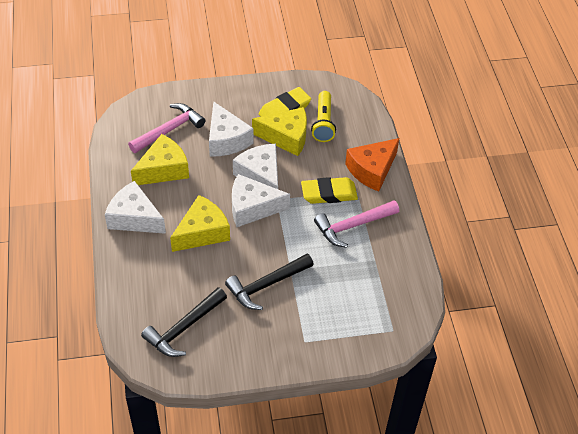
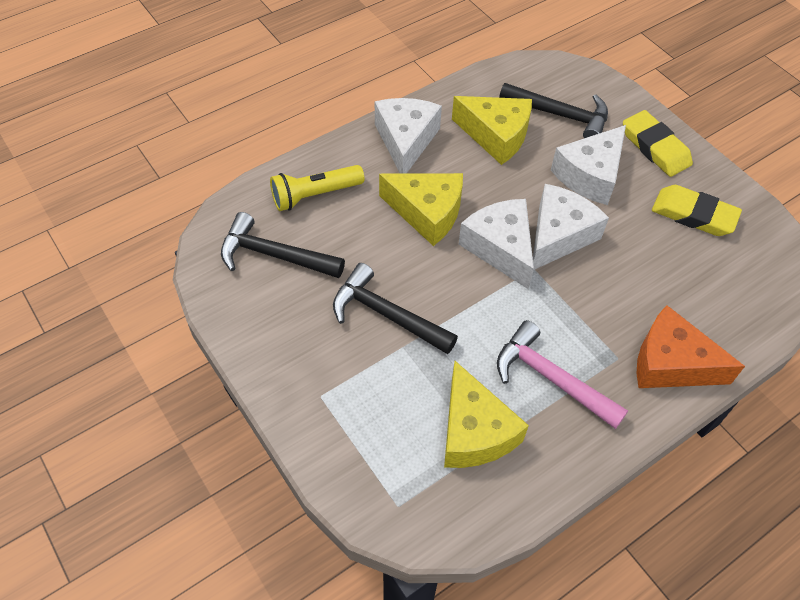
camera: 65 degrees right, 5 degrees up
(169, 130) = (560, 115): pink hammer -> black hammer
(286, 137) = (646, 236): yellow cheese -> yellow cheese (474, 431)
(323, 123) = (707, 268): yellow flashlight -> yellow flashlight (314, 195)
(329, 193) = (587, 325): yellow eraser -> yellow eraser (655, 147)

